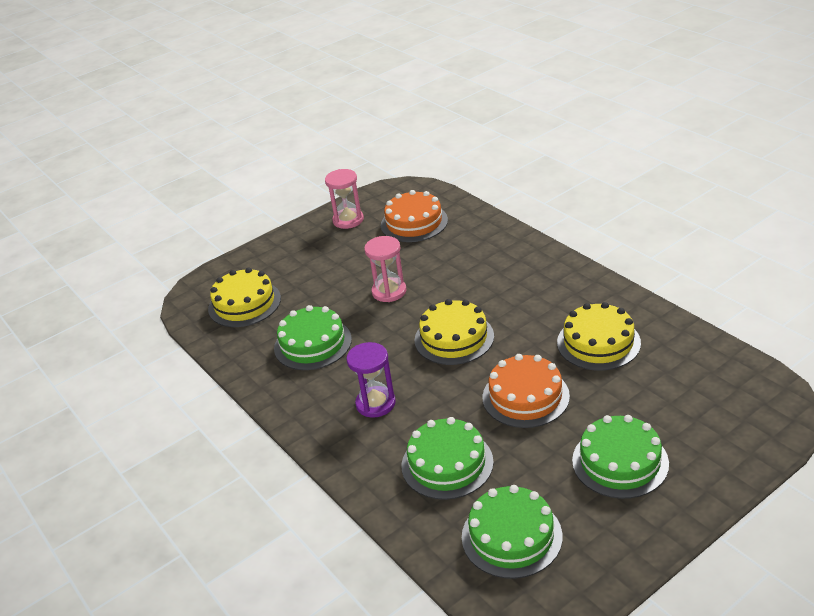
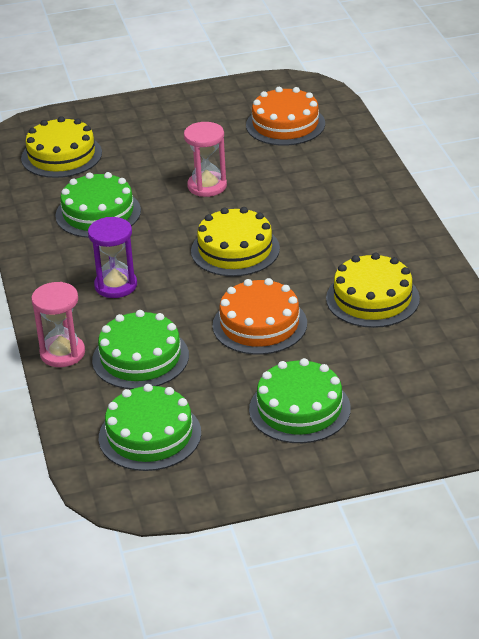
camera: 20 degrees right, 0 degrees up
(348, 220) = (221, 102): pink hourglass -> pink hourglass (62, 353)

